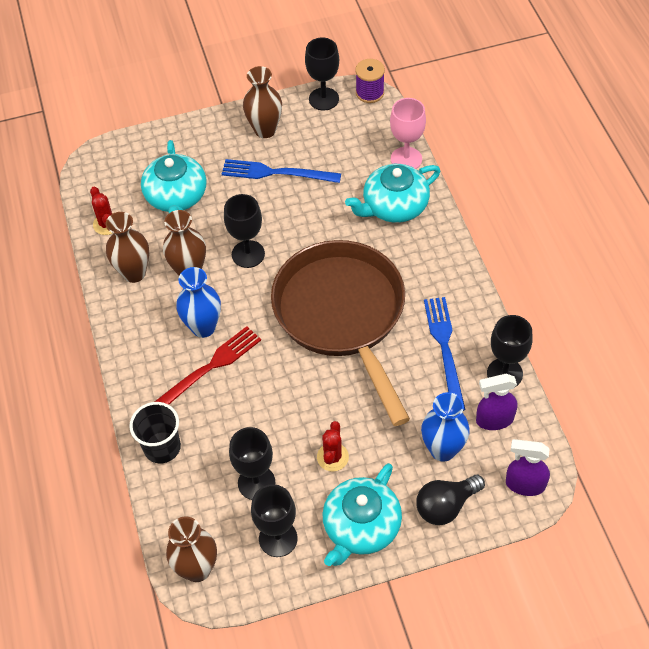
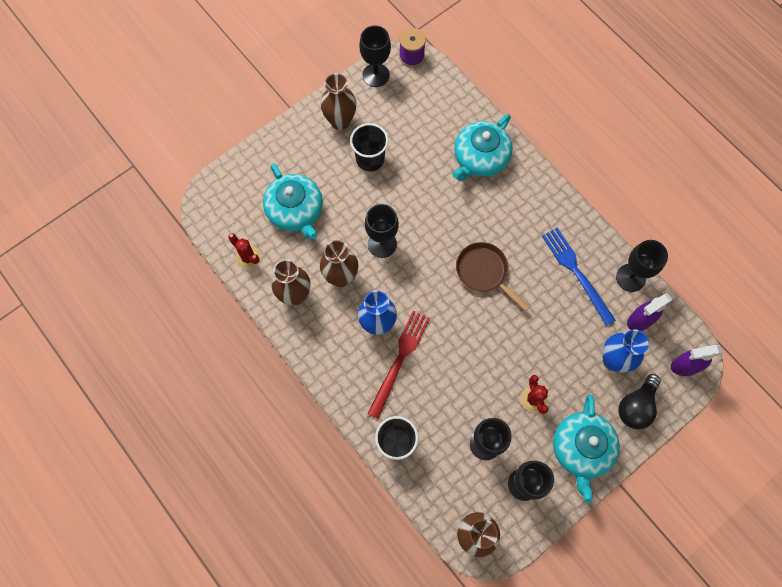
camera: 25 degrees left, 15 degrees up
(277, 173) = (370, 159): blue fork -> black cup
(342, 315) = (484, 272): brown pan -> brown pan, size x0.46
(406, 159) = (470, 111): pink goblet -> none

